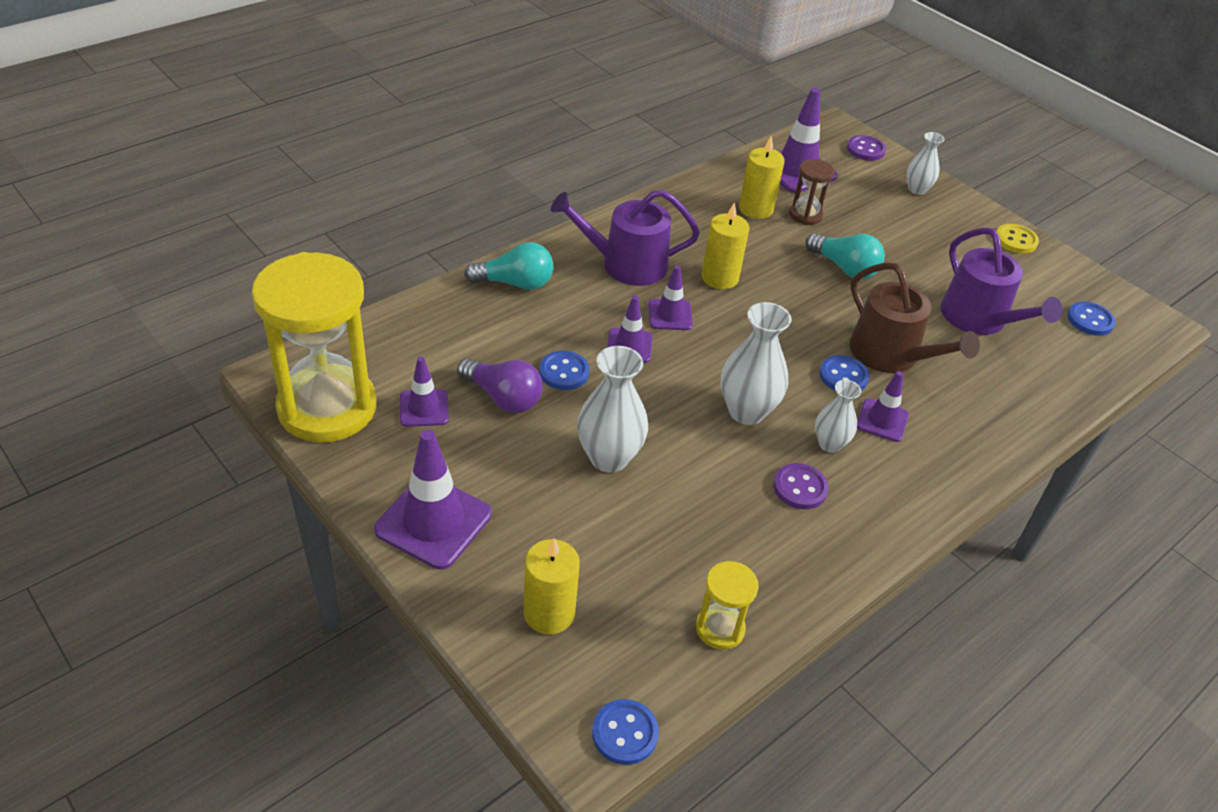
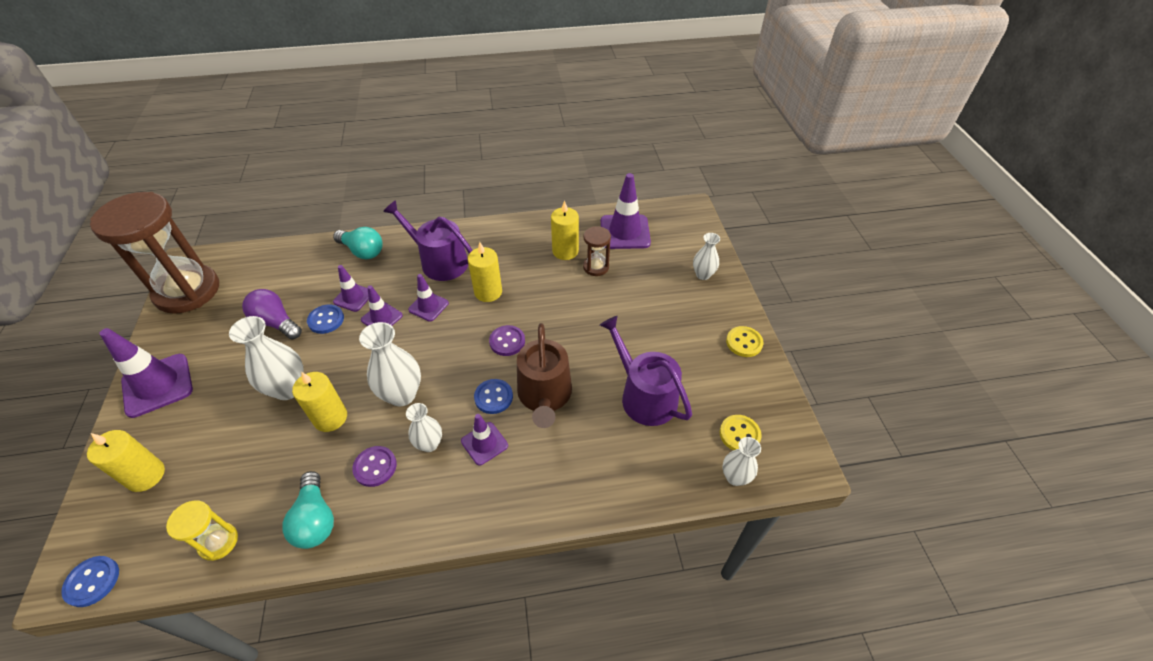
camera: 35 degrees right, 5 degrees up
(327, 407) = (187, 291): yellow hourglass -> brown hourglass
(424, 408) = (230, 312): purple traffic cone -> purple traffic cone (353, 297)
(503, 397) = (276, 322): purple light bulb -> purple light bulb turned 150 degrees clockwise
(695, 465) = (330, 418): none -> yellow candle
(844, 268) = (582, 316): turquoise light bulb -> turquoise light bulb (315, 519)
(865, 150) = (694, 232): purple button -> purple button (507, 341)
(979, 319) = (644, 395): purple watering can -> purple watering can turned 135 degrees clockwise
(1090, 320) = (739, 434): blue button -> yellow button
(1120, 356) = (735, 477): none -> white vase

